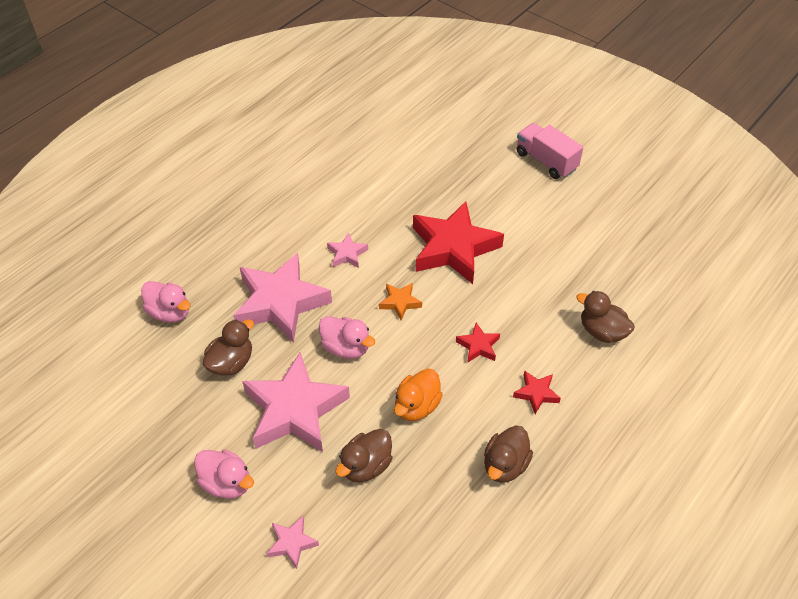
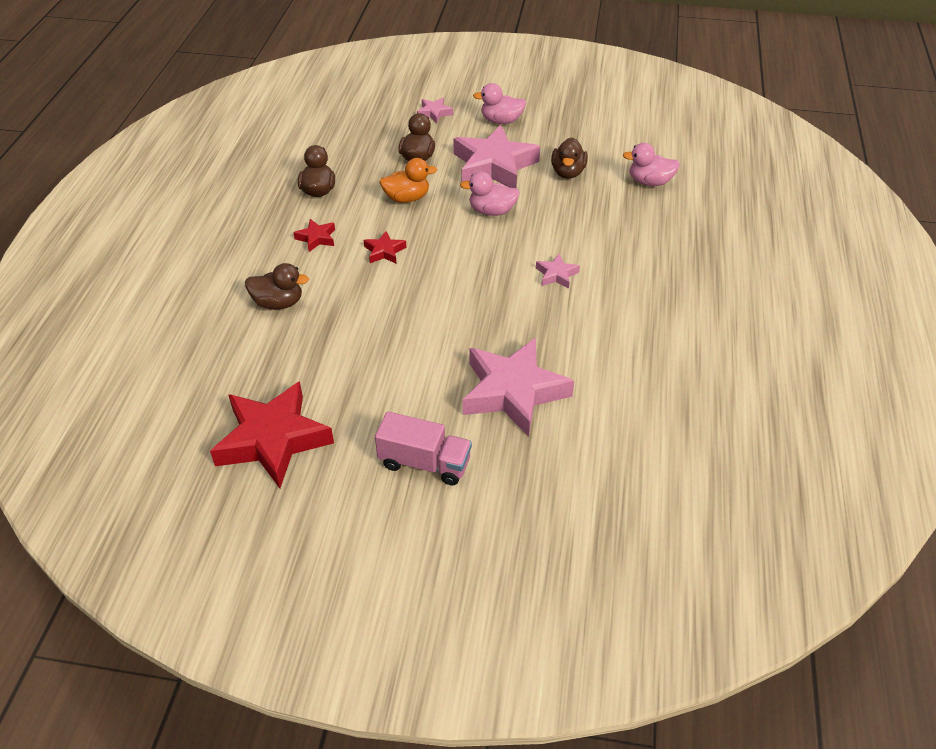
camera: 150 degrees right, 5 degrees down
(280, 302) = (574, 219): pink star -> pink star (513, 392)
(400, 302) = (475, 256): orange star -> none
(416, 406) = (407, 198): orange duck -> orange duck turned 75 degrees clockwise
(453, 248) = (462, 319): red star -> red star (273, 440)

